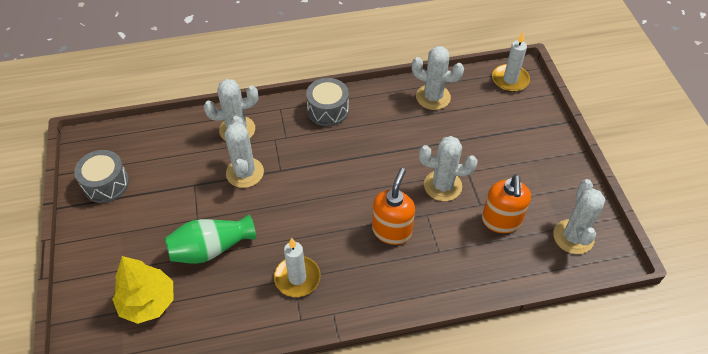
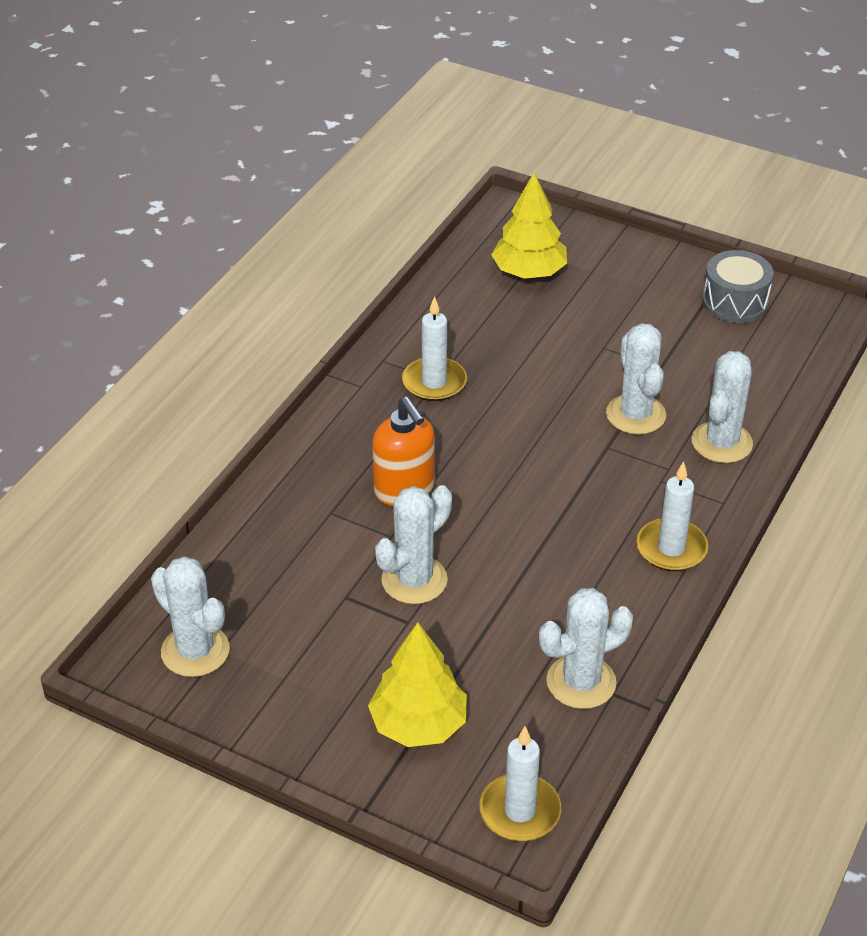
camera: 130 degrees right, 10 degrees down
(211, 248) = (548, 339): green vase -> none
(245, 173) = (636, 415): white cactus -> white cactus turned 45 degrees clockwise
(328, 110) = (671, 548): grey drum -> white candle
(501, 221) = (299, 598): orange soap dispenser -> none
(511, 132) = (418, 724): none -> yellow tree

